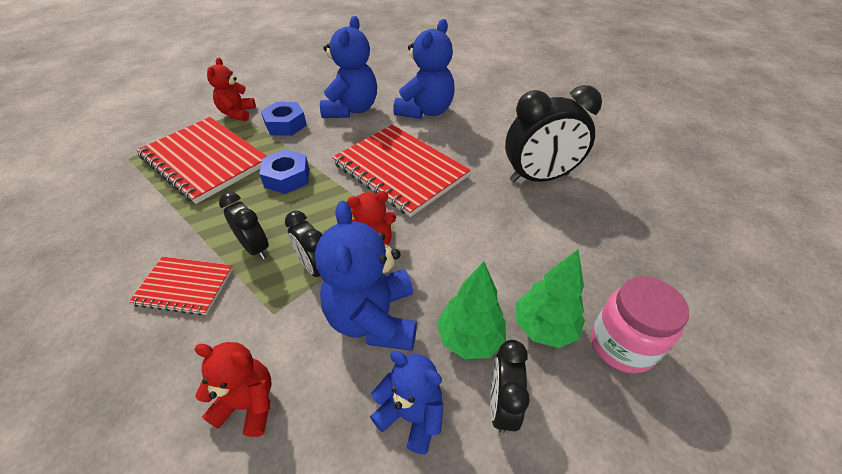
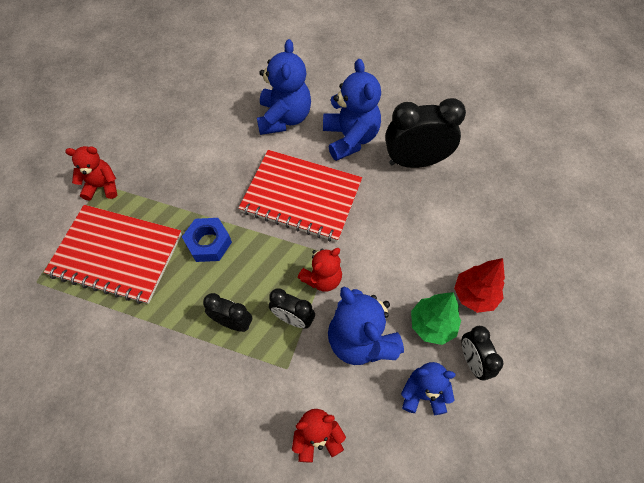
camera: 25 degrees left, 15 degrees up
(184, 286) = (202, 379): red notebook -> none
(237, 113) = (102, 186): red teddy bear -> red teddy bear turned 105 degrees clockwise
(285, 124) = (162, 183): blue nut -> none
(351, 109) = (213, 140): blue teddy bear -> blue teddy bear (350, 138)
(539, 178) = (415, 161): black clock -> black clock turned 150 degrees counterclockwise
(544, 328) = (474, 295): green tree -> red tree
(621, 345) = (525, 286): pink jar -> none

